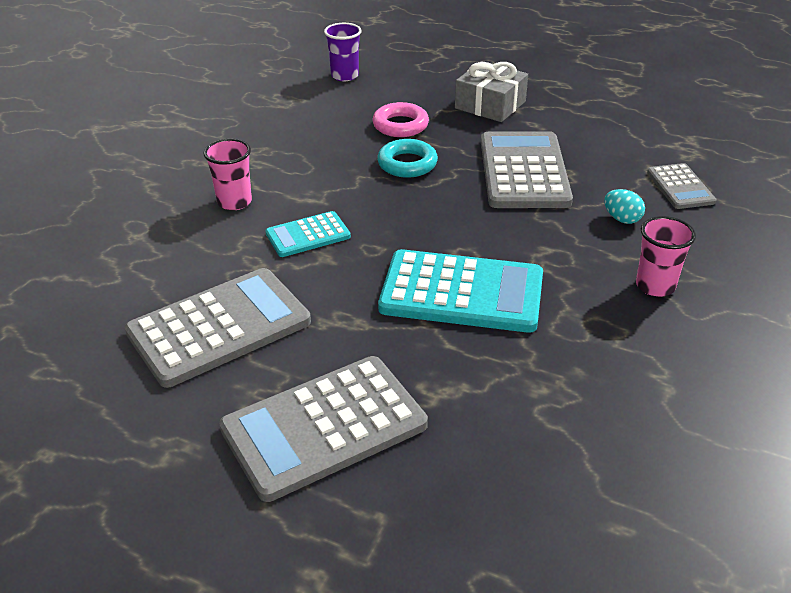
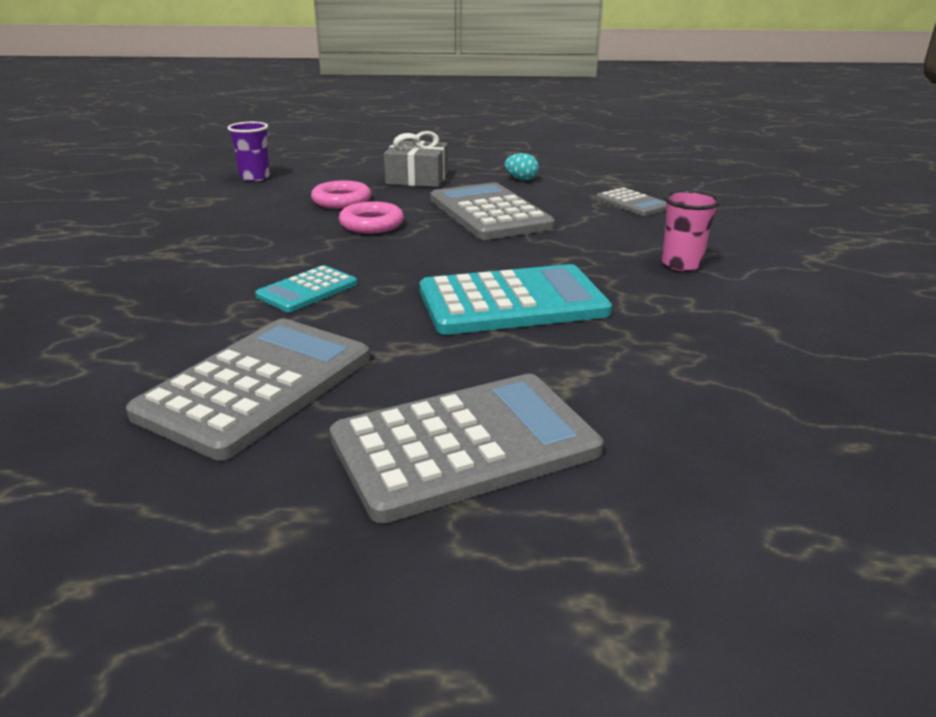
camera: 25 degrees left, 10 degrees down
(234, 202) = (198, 279): pink cup -> none
(324, 427) = (465, 445): grey calculator -> grey calculator turned 150 degrees counterclockwise
(407, 164) = (371, 224): turquoise ring -> pink ring
(622, 219) = (606, 229): turquoise egg -> turquoise egg (521, 179)

